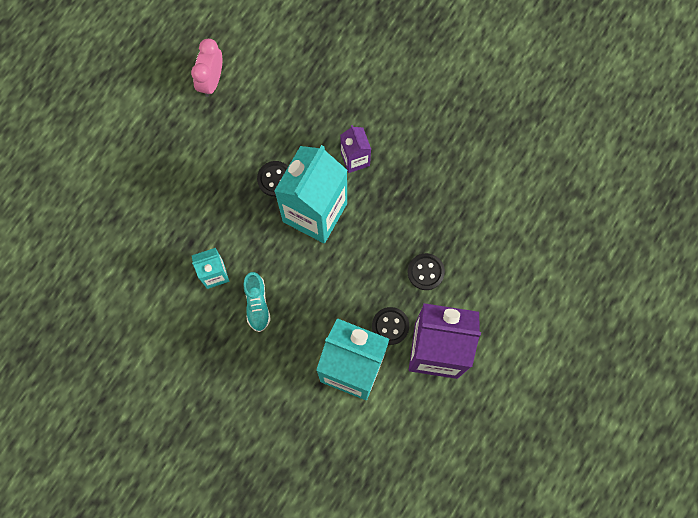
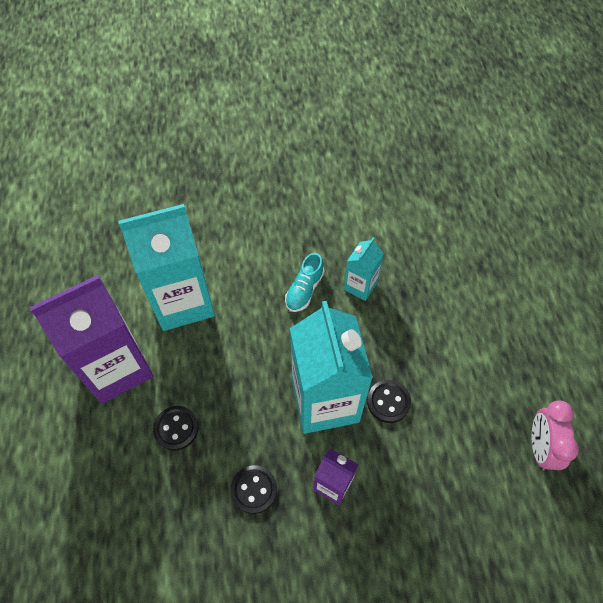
camera: 140 degrees right, 15 degrees down
(211, 80) = (540, 447): pink clock -> pink clock turned 150 degrees counterclockwise
(257, 304) = (304, 290): turquoise shoe -> turquoise shoe turned 105 degrees counterclockwise
(390, 326) = (175, 357): black button -> black button (254, 490)

